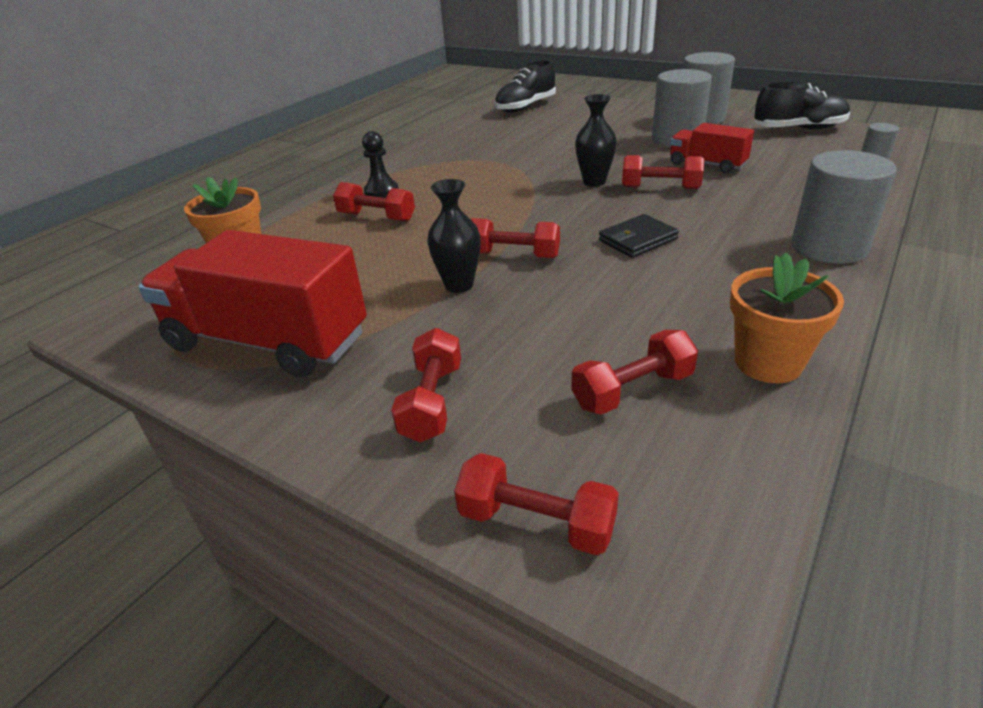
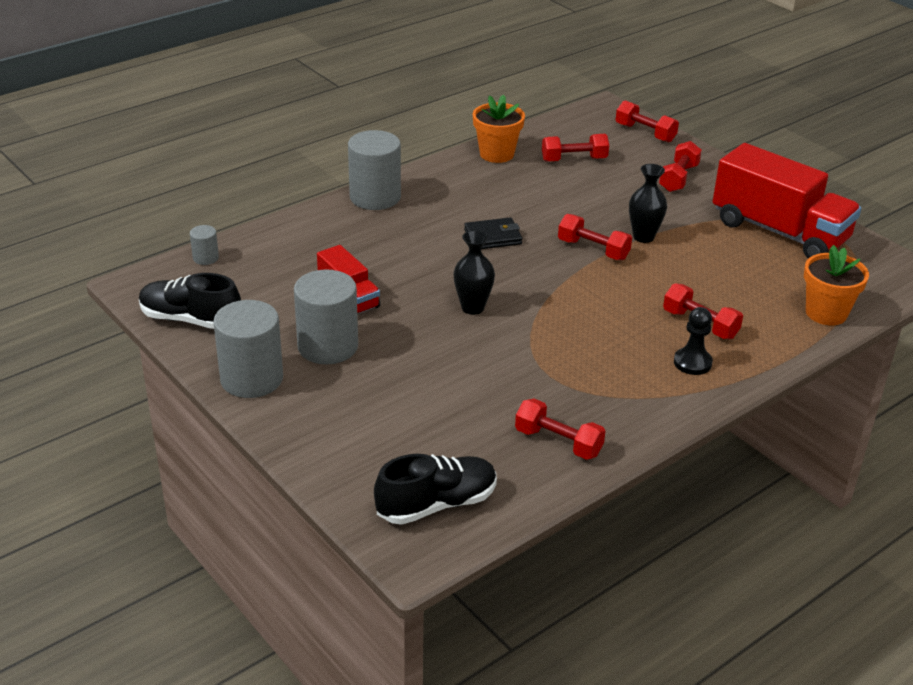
camera: 165 degrees left, 0 degrees up
(660, 188) = (422, 281): red dumbbell -> red dumbbell (558, 442)

